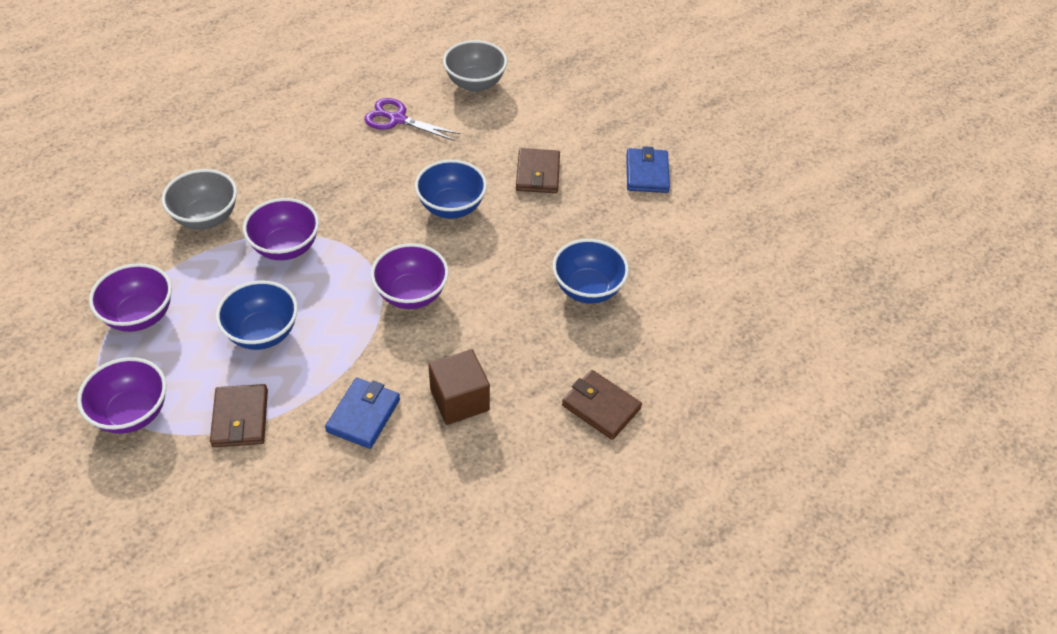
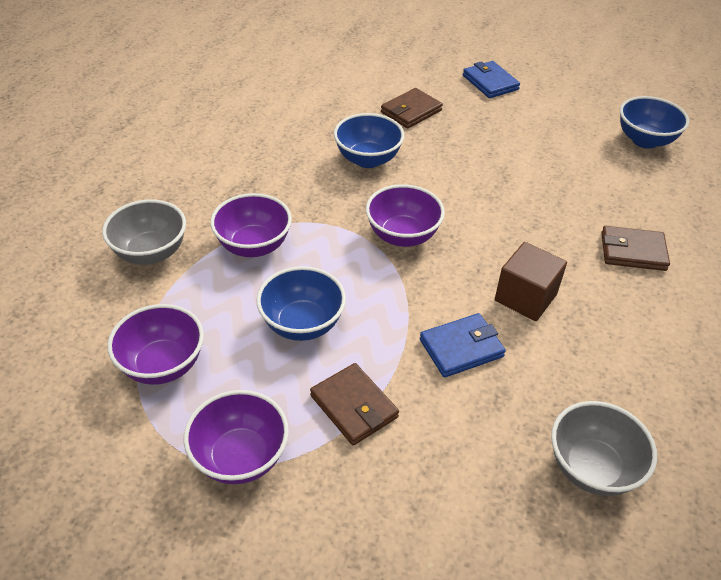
camera: 30 degrees left, 5 degrees down
(363, 415) = (461, 348): blue wallet -> blue wallet turned 75 degrees clockwise
(397, 119) = (255, 113): purple scissors -> none
(475, 83) = (295, 67): grey bowl -> grey bowl (592, 468)
(538, 174) = (411, 111): brown wallet -> brown wallet turned 75 degrees clockwise
(587, 289) = (533, 174): blue bowl -> blue bowl (645, 140)

